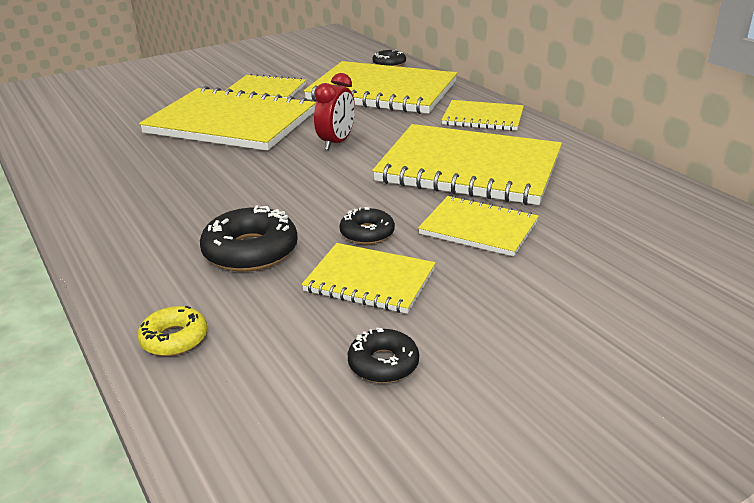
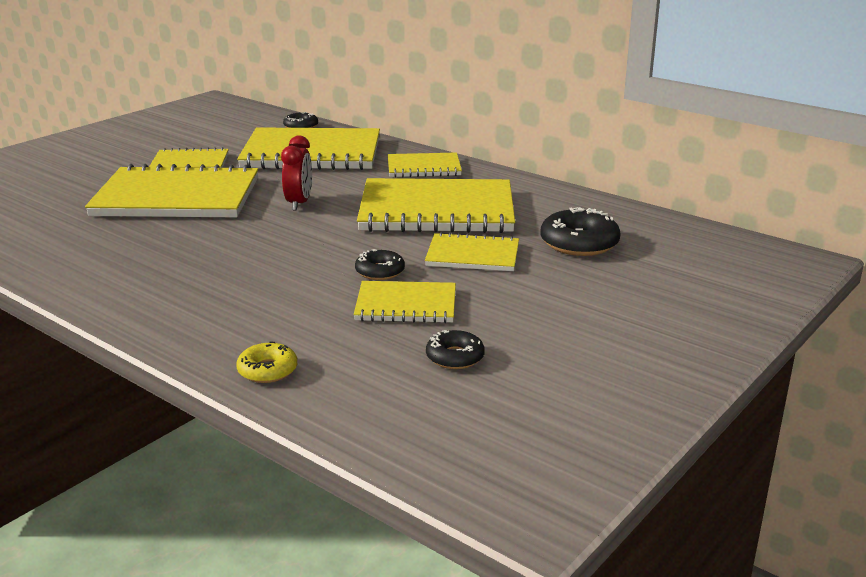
camera: 20 degrees left, 5 degrees down
(250, 251) = (284, 299): black donut -> black donut (579, 243)

